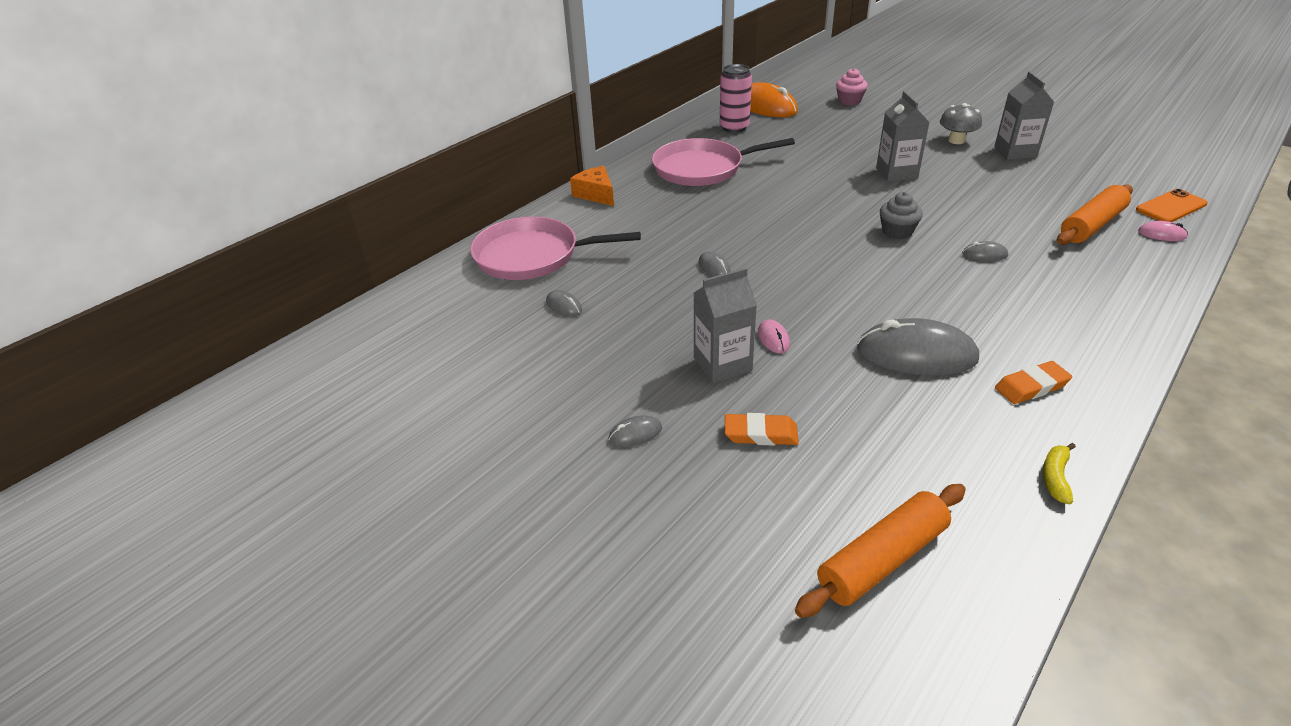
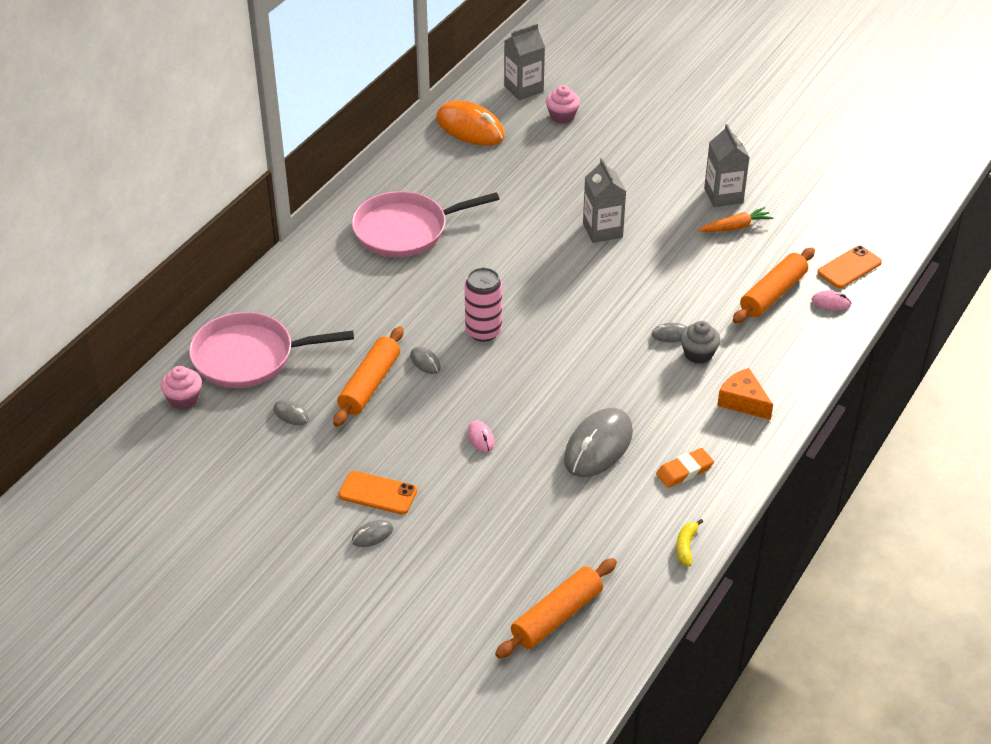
camera: 10 degrees left, 5 degrees up
(456, 288) = (184, 399): none -> pink cupcake
(596, 194) = (298, 272): orange cheese -> orange cheese (743, 401)
(648, 388) = (378, 493): none -> orange phone
(653, 284) = (370, 384): none -> orange rolling pin
(722, 364) = (438, 466): grey carton -> grey carton (523, 89)
(734, 127) = (435, 164): pink can -> pink can (483, 331)
(760, 434) = (471, 527): orange eraser -> none
(897, 232) = (595, 310): grey cupcake -> grey cupcake (698, 354)
(916, 354) = (598, 446): grey mouse -> grey mouse turned 60 degrees counterclockwise
(956, 140) = (668, 179): grey mushroom -> none
(1034, 174) = (735, 227): none -> orange carrot

